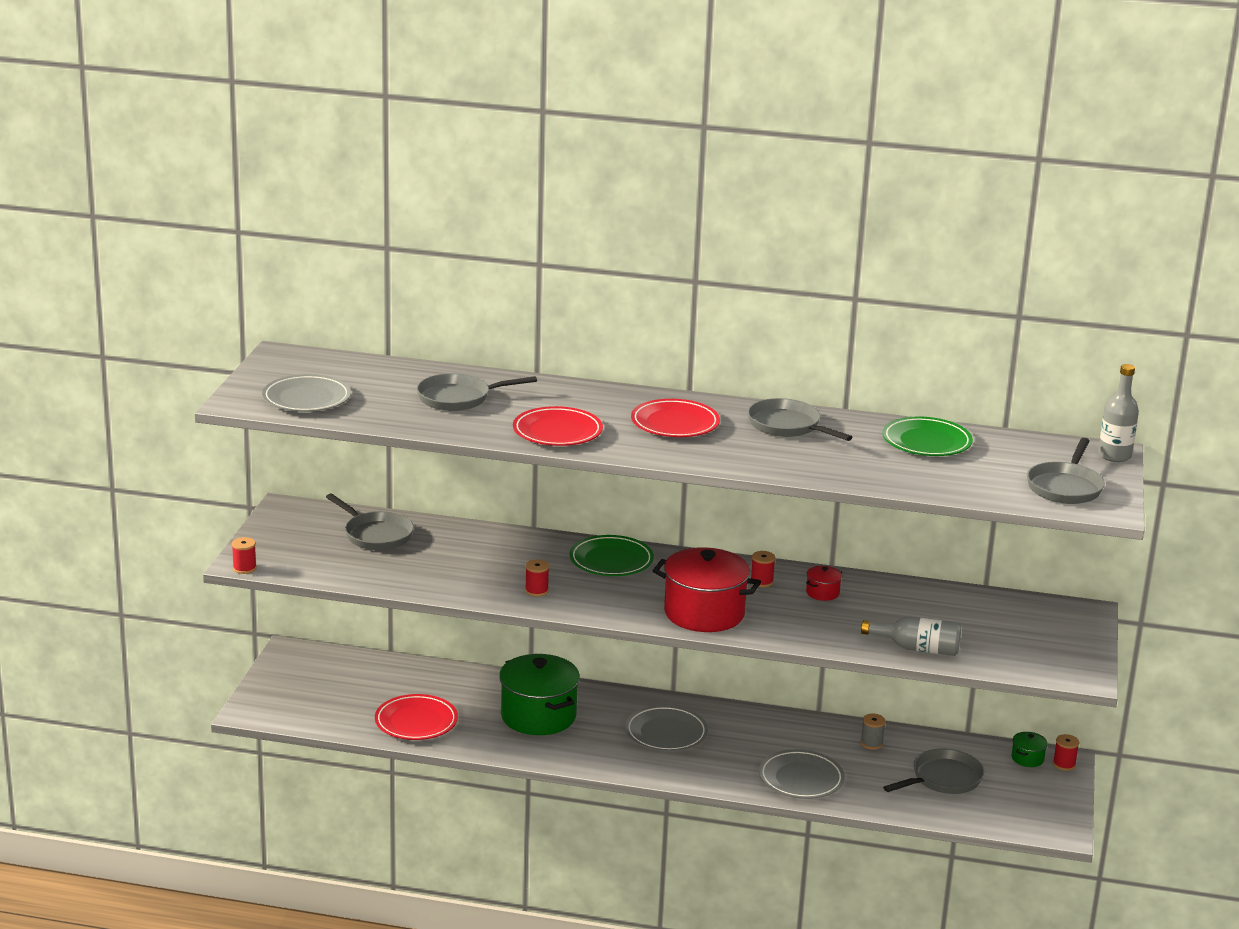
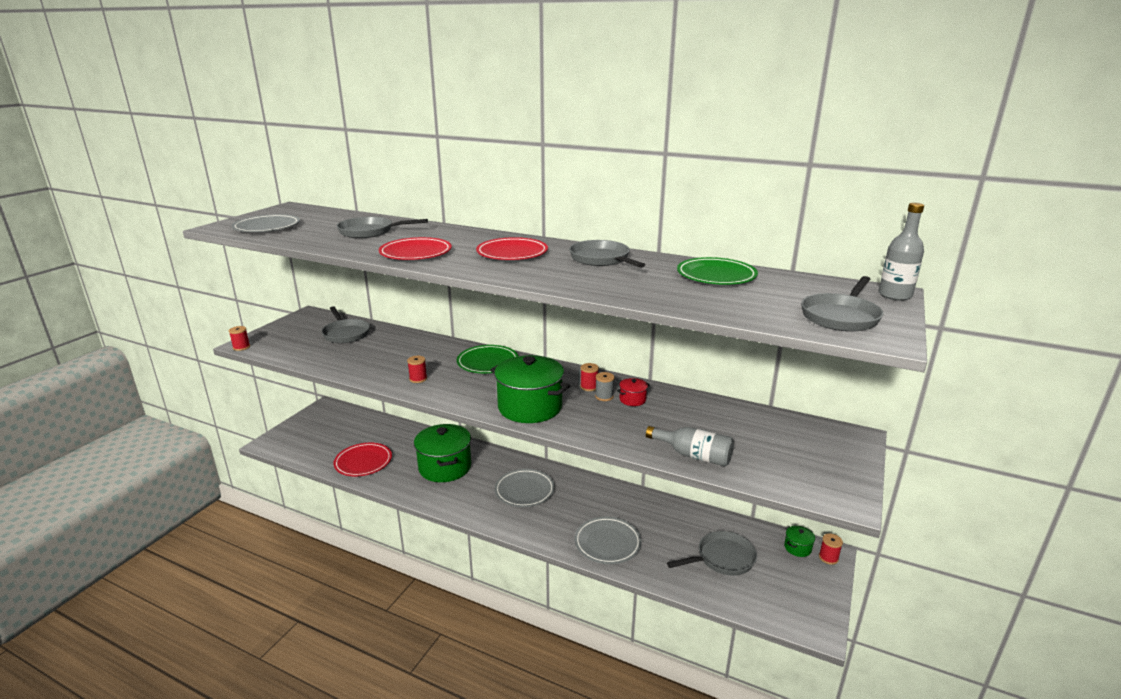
camera: 15 degrees right, 0 degrees up
(704, 613) = (530, 407): red pot -> green pot
(871, 743) = (673, 518): grey spool -> grey spool (604, 396)

